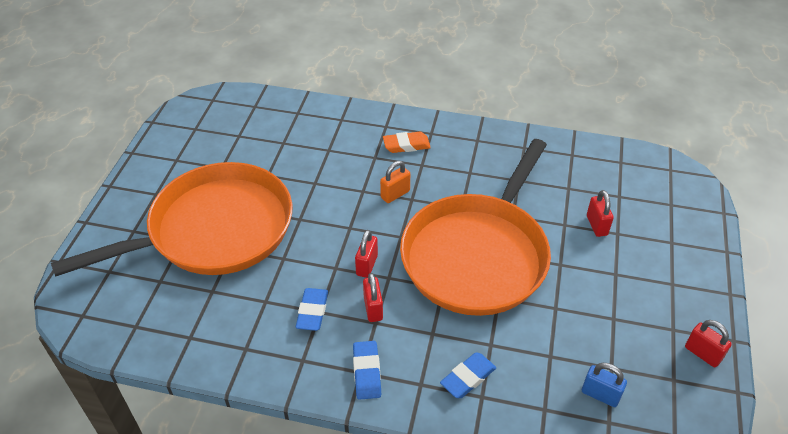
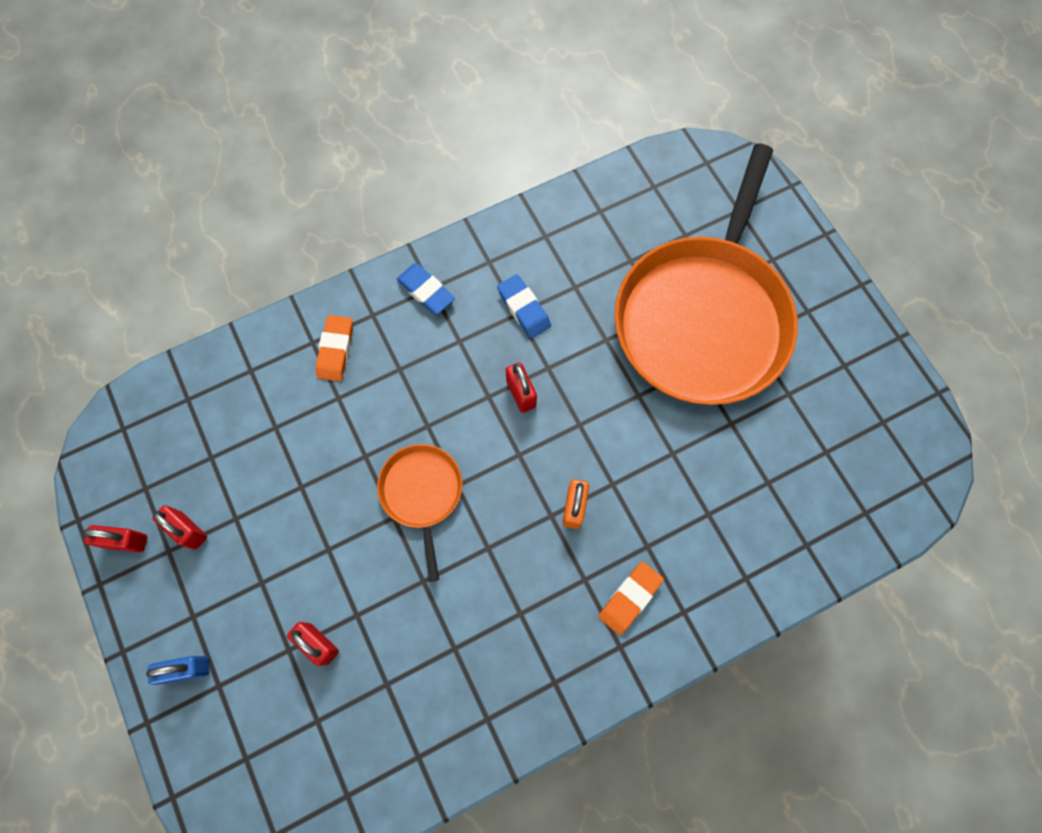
camera: 140 degrees right, 25 degrees up
(373, 308) = (473, 352): red padlock -> red padlock (188, 530)
(468, 378) = (335, 350): blue eraser -> orange eraser
(477, 255) = (422, 493): orange pan -> orange pan, size x0.44
(600, 394) = (207, 420): blue padlock -> blue padlock (188, 669)

